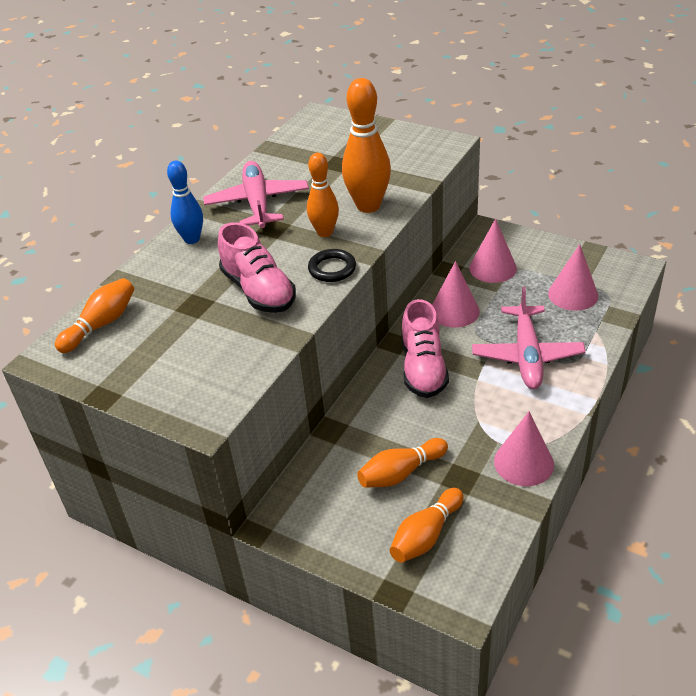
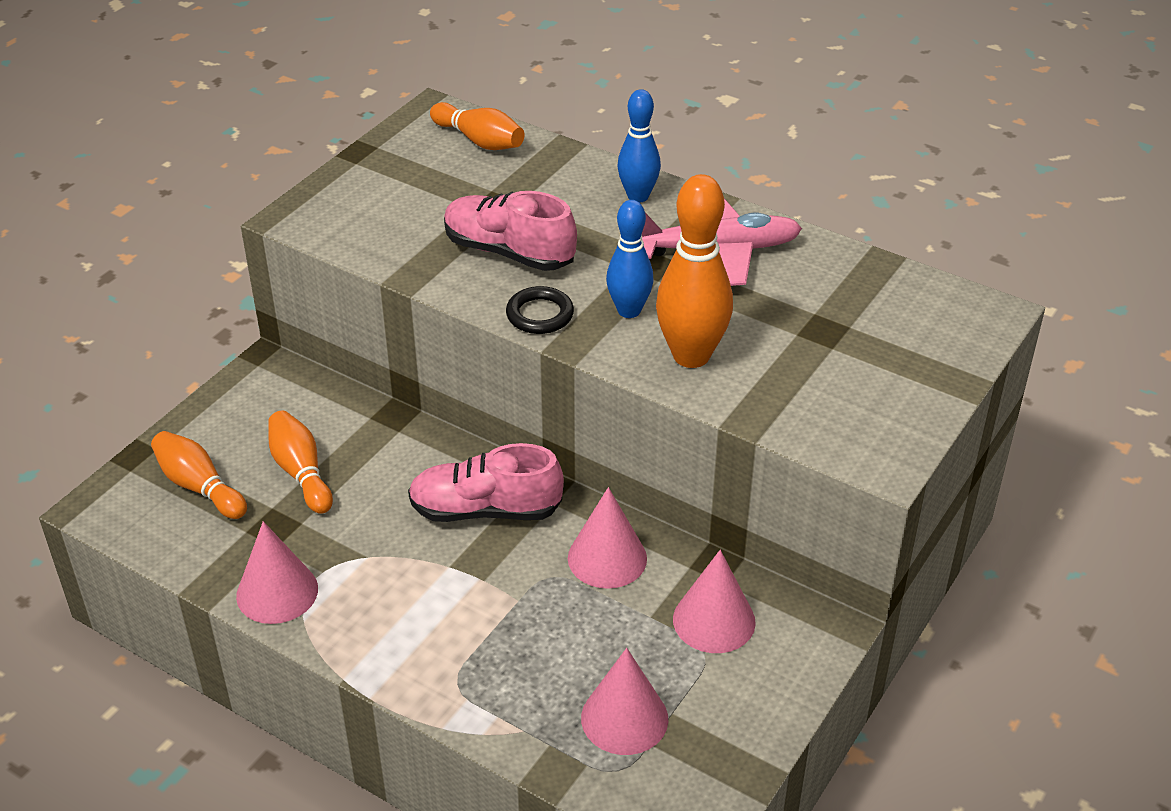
camera: 90 degrees right, 0 degrees up
(258, 291) = (509, 252): pink shoe -> pink shoe turned 60 degrees clockwise
(325, 232) = (629, 311): orange bowling pin -> blue bowling pin
(527, 355) = (486, 630): pink plane -> none

